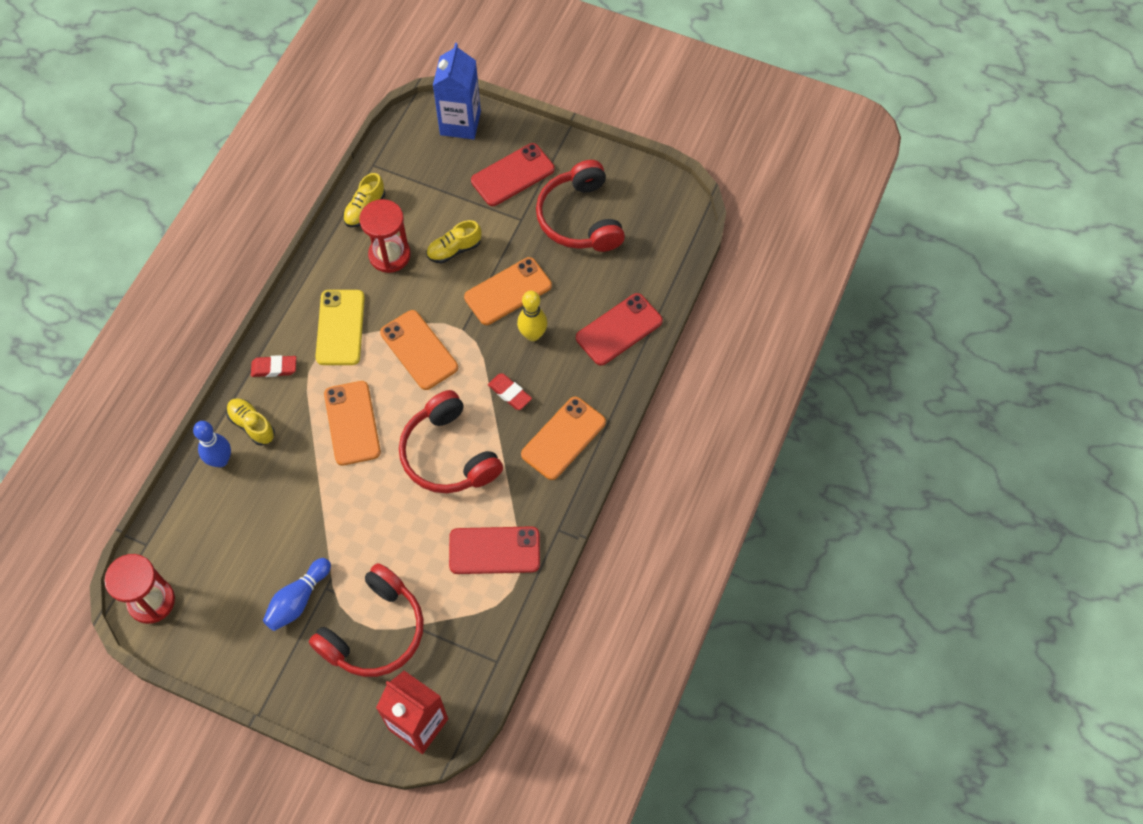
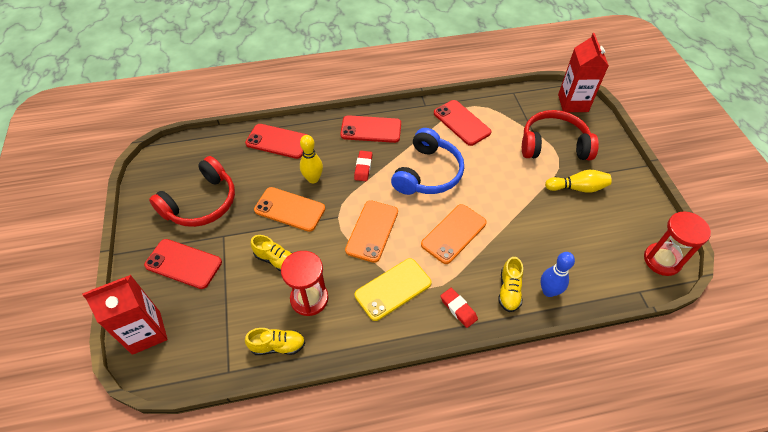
camera: 125 degrees left, 10 degrees down
(298, 600) = (577, 188): blue bowling pin -> yellow bowling pin
(448, 454) = (428, 173): red headphones -> blue headphones
(460, 123) = (146, 332): blue carton -> red carton
(563, 438) = (371, 129): orange phone -> red phone

